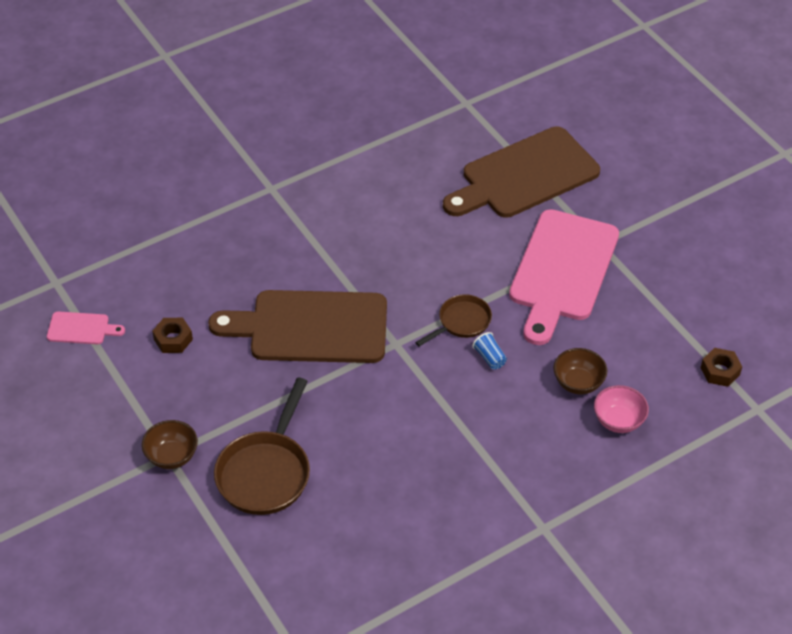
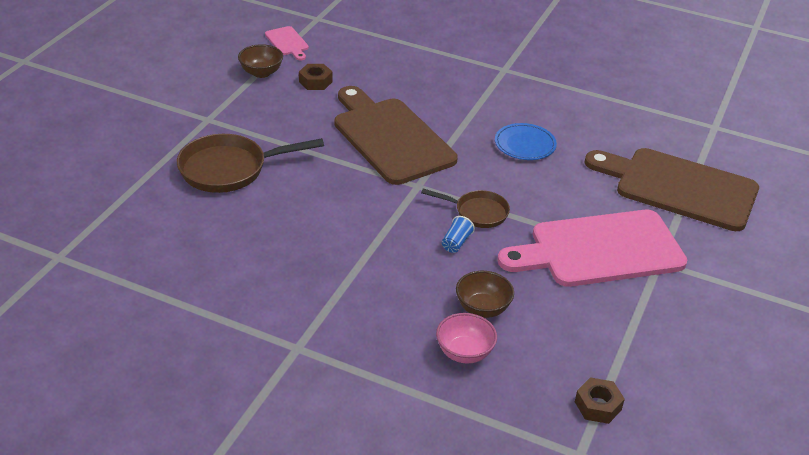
camera: 55 degrees right, 10 degrees down
(172, 456) = (208, 121): brown bowl -> brown bowl (261, 73)
(394, 239) = (525, 144): none -> blue plate

